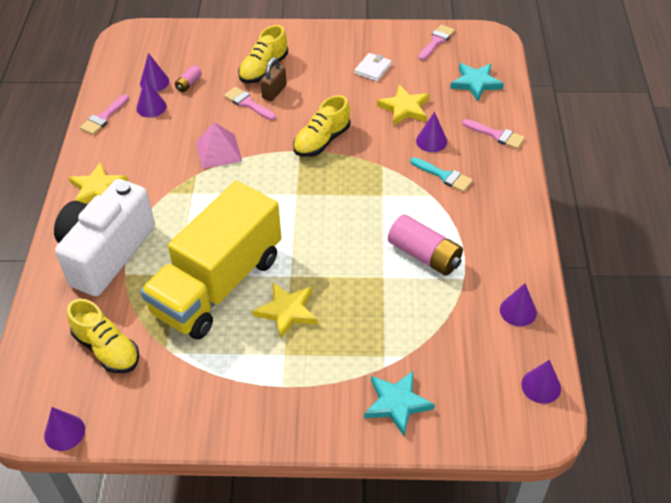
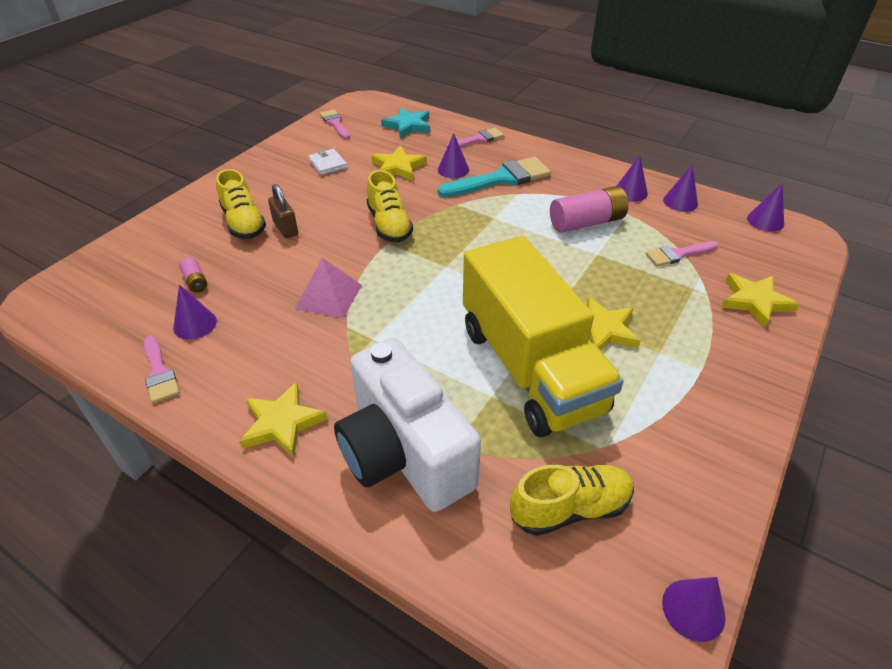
camera: 60 degrees left, 5 degrees down
(154, 82) = (156, 307): purple cone -> purple cone (630, 192)
(247, 103) = (280, 251): pink brush -> pink brush (677, 254)
(397, 403) = (754, 301): turquoise star -> yellow star
(444, 176) = (501, 179): turquoise brush -> turquoise brush, size x1.76

